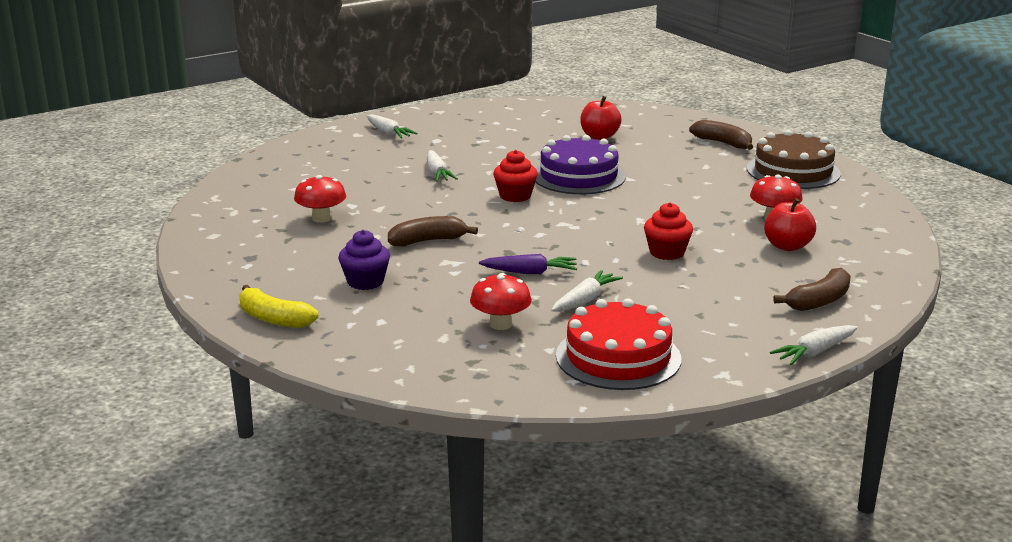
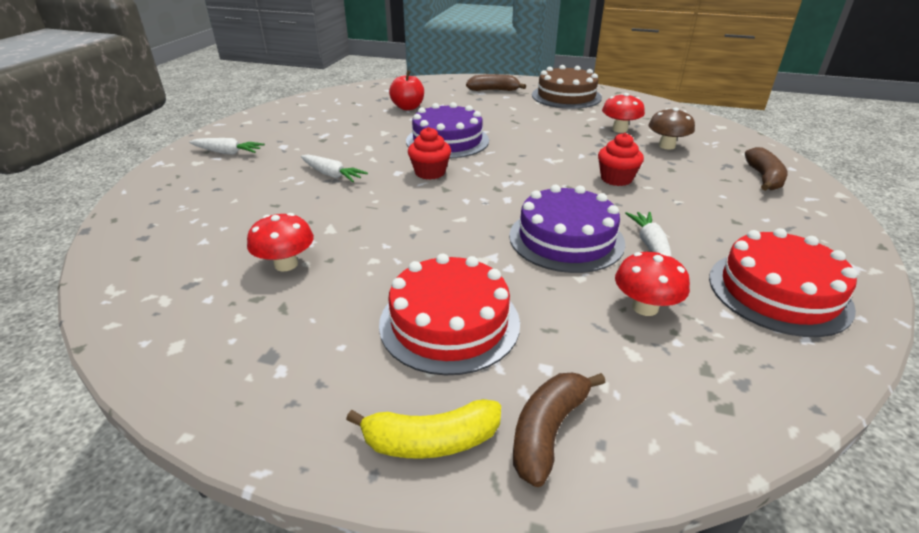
camera: 40 degrees left, 10 degrees up
(365, 282) = (449, 322): purple cupcake -> red cake
(428, 241) = (431, 245): brown banana -> brown banana (548, 430)
(530, 272) = (566, 239): purple carrot -> purple cake
(787, 246) = (666, 146): red apple -> brown mushroom
(814, 352) = (848, 219): white carrot -> none

